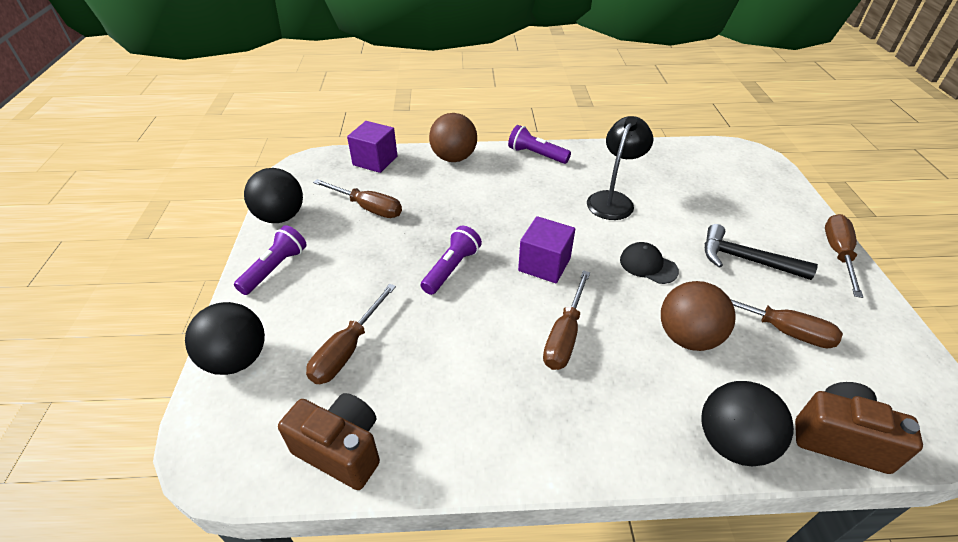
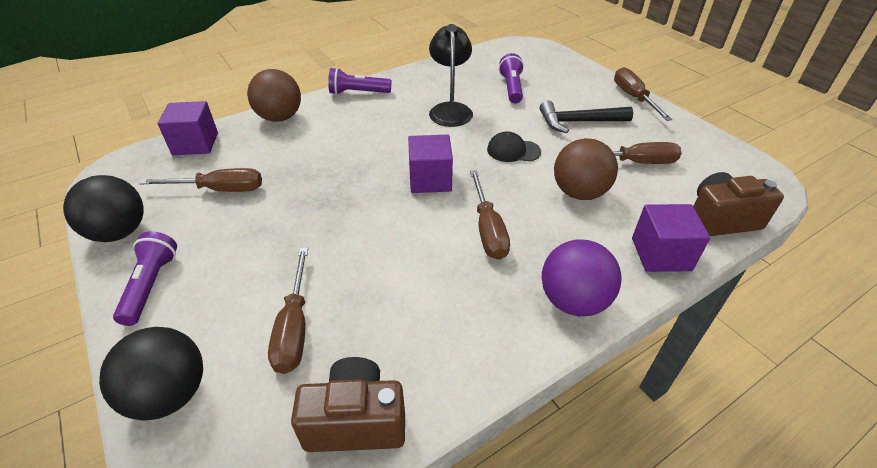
camera: 30 degrees left, 0 degrees up
(451, 268) = (348, 214): purple flashlight -> purple flashlight (511, 88)
(598, 444) = (573, 301): none -> purple ball
(732, 442) = (661, 254): black ball -> purple cube

